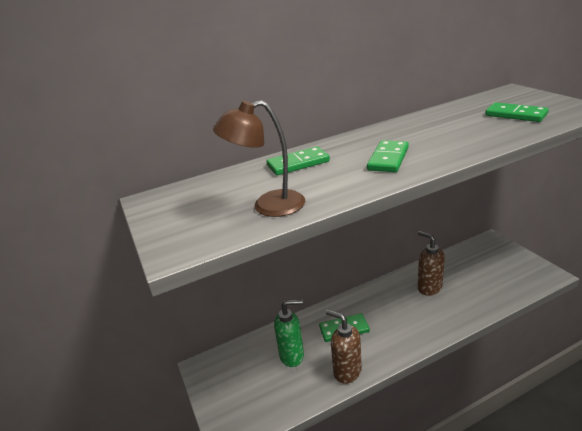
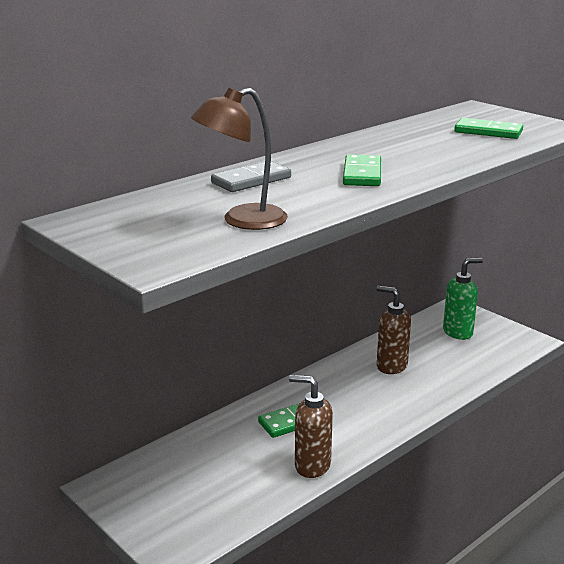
camera: 20 degrees left, 5 degrees down
(292, 356) = (231, 458): green soap dispenser -> green soap dispenser (458, 332)
(298, 163) = (251, 180): green domino -> grey domino

